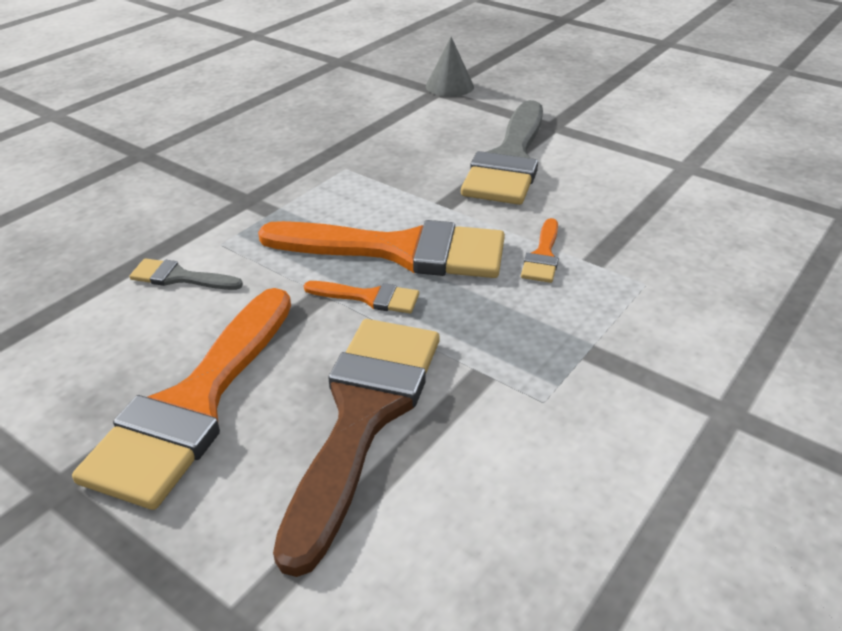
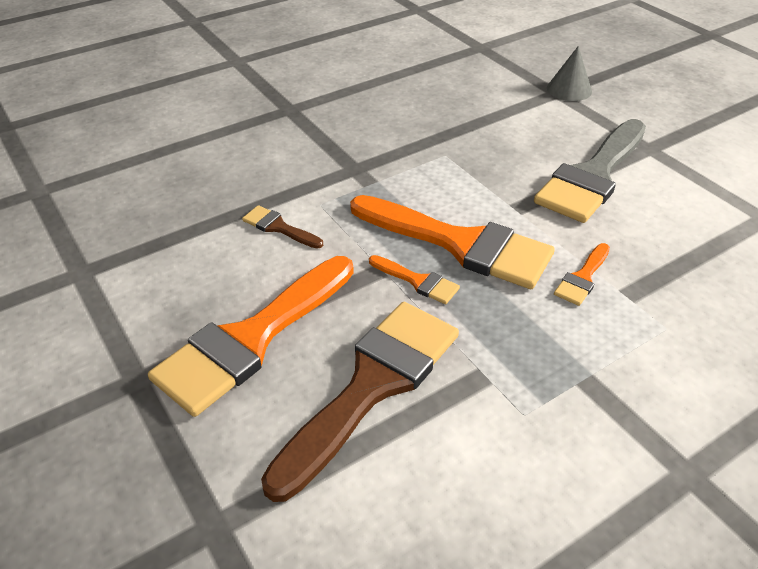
camera: 20 degrees right, 5 degrees up
(179, 277) = (278, 227): grey brush -> brown brush

